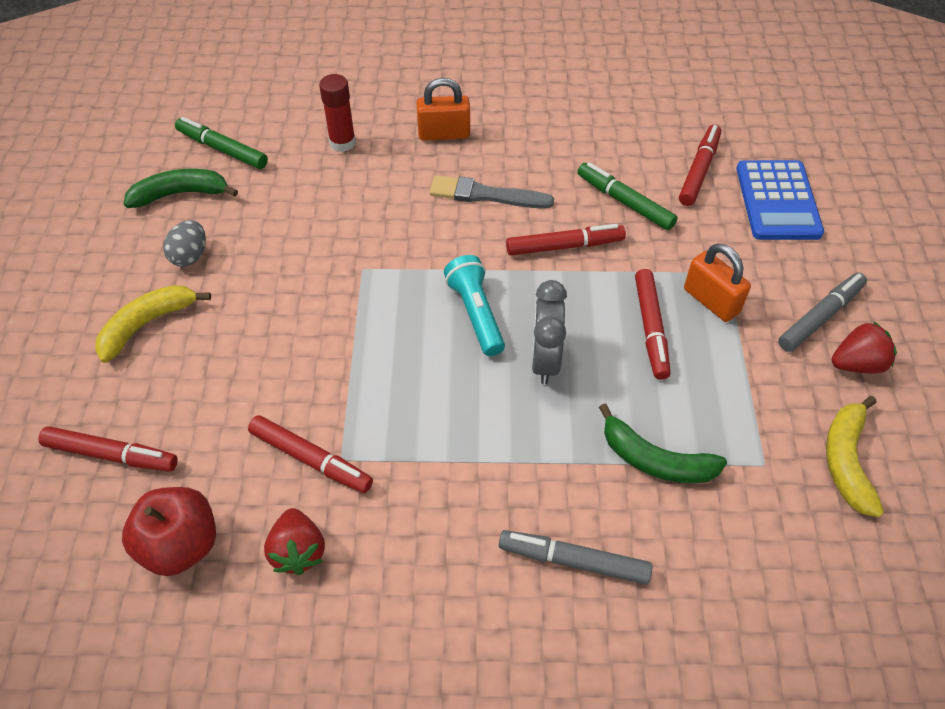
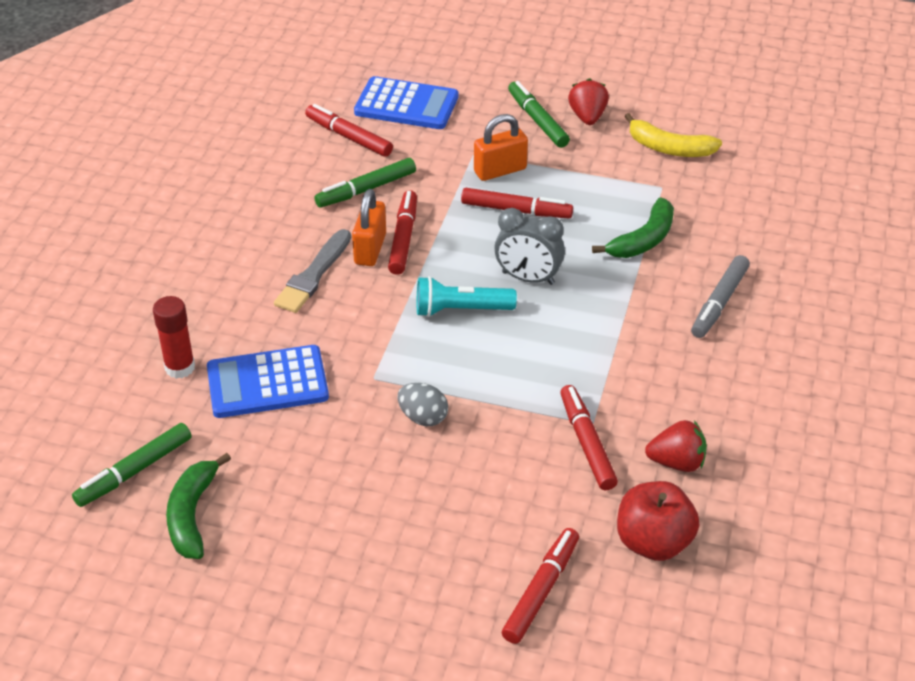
camera: 75 degrees left, 10 degrees down
(147, 324) = (382, 555): yellow banana -> none
(190, 256) = (296, 512): grey egg -> grey egg (423, 417)
(311, 459) = (587, 443): red marker -> red marker turned 60 degrees counterclockwise
(338, 200) = (267, 383): none -> blue calculator
(444, 134) = (209, 288): orange padlock -> orange padlock (370, 249)
(820, 317) = (537, 120): grey marker -> green marker

